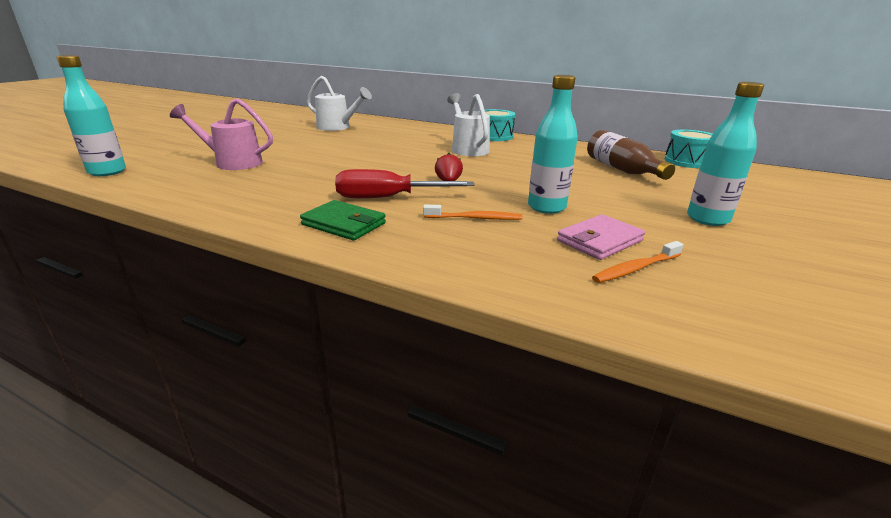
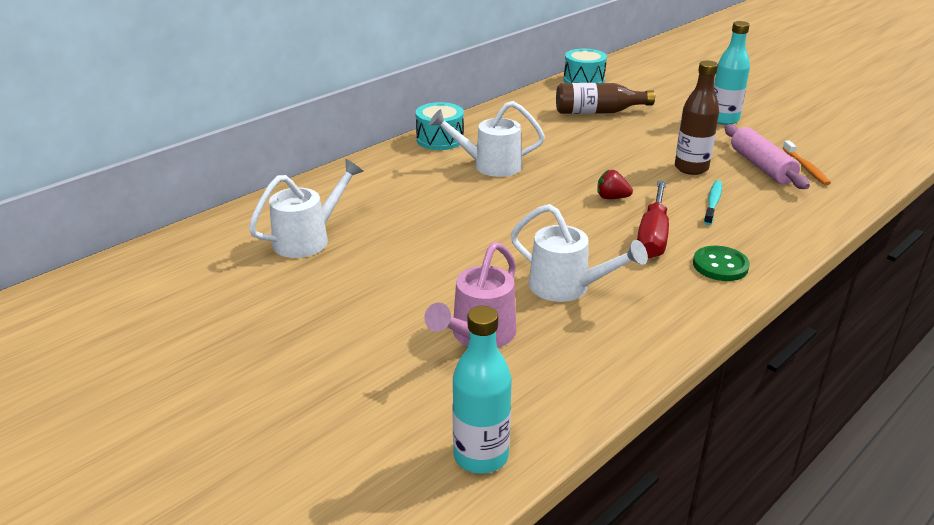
camera: 70 degrees left, 5 degrees up
(294, 178) = (567, 287): none -> white watering can
(344, 224) = (720, 265): green wallet -> green button
(475, 218) = (713, 203): orange toothbrush -> turquoise toothbrush
(546, 207) = (691, 168): turquoise bottle -> brown bottle
(599, 241) = (761, 166): pink wallet -> pink rolling pin

